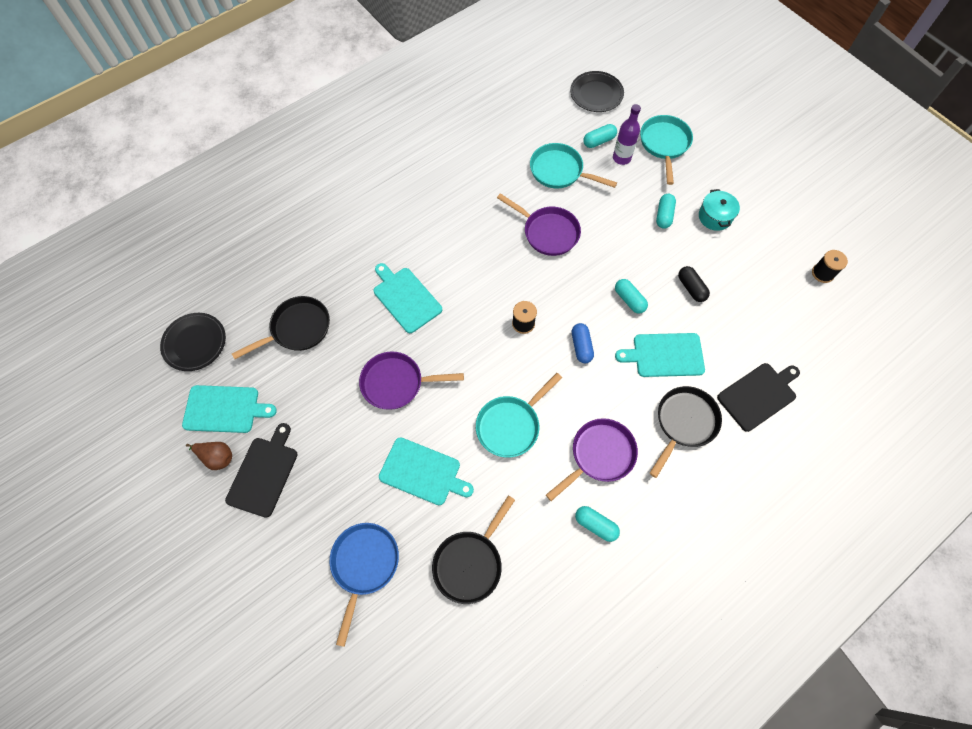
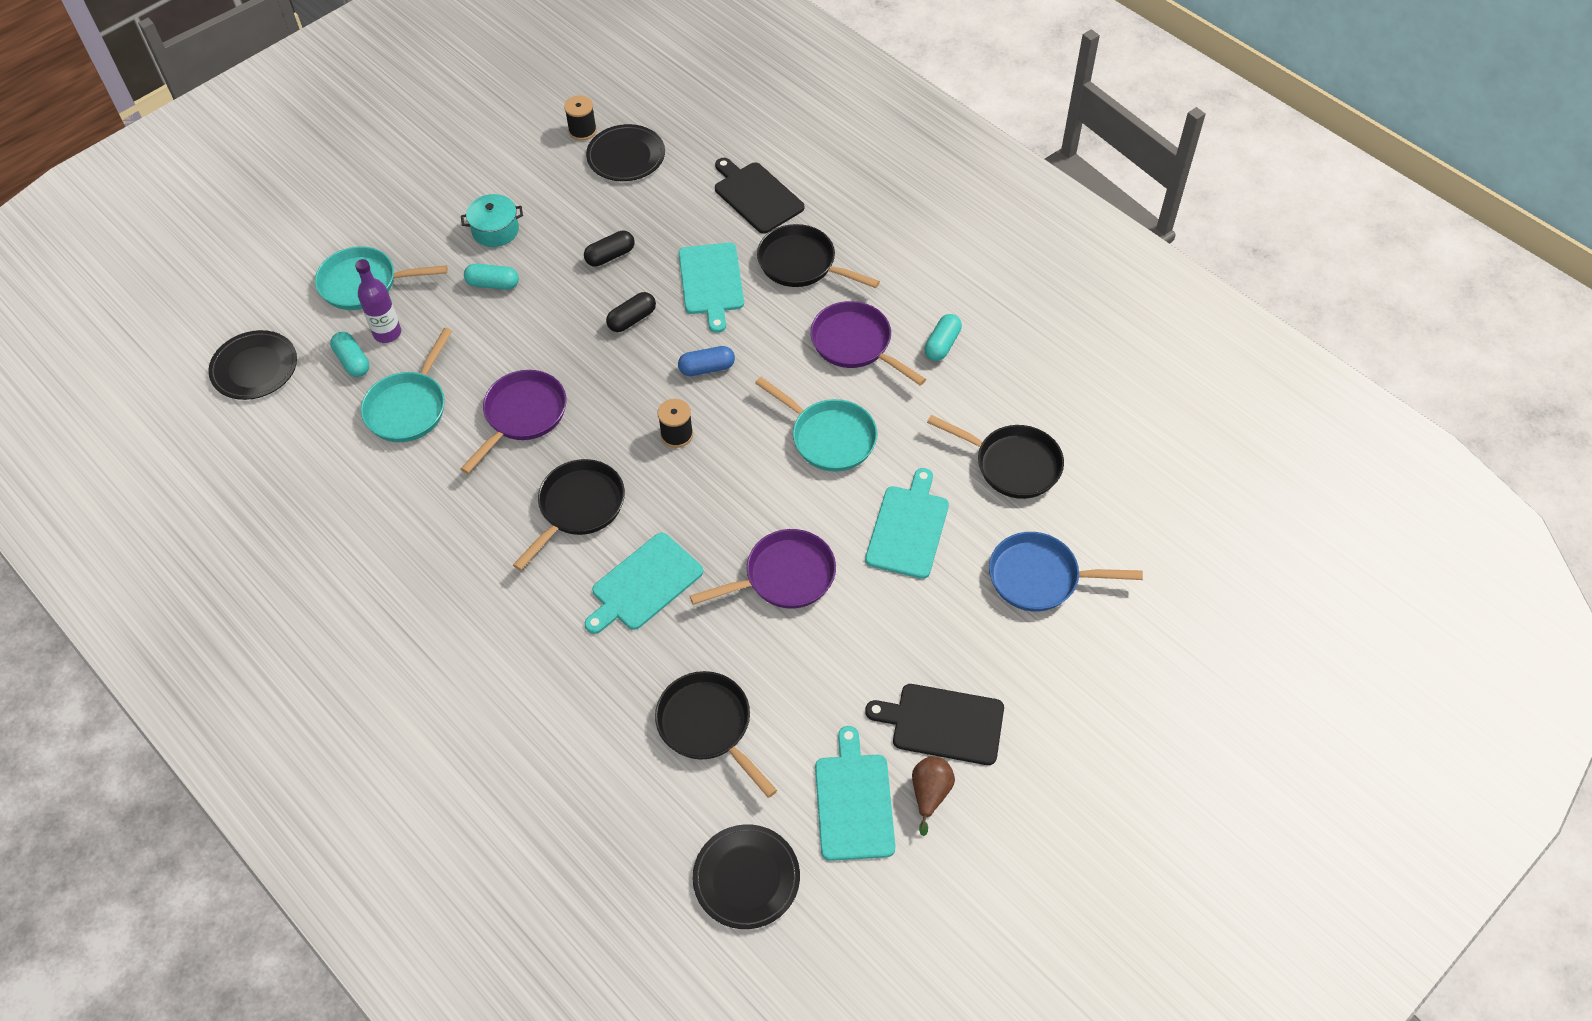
camera: 95 degrees left, 10 degrees down
(396, 383) = (784, 577): purple pan -> purple pan turned 105 degrees counterclockwise
(470, 263) = (578, 508): none -> black pan
(629, 300) = (632, 319): turquoise capsule -> black capsule
(797, 302) = (626, 156): none -> black plate

